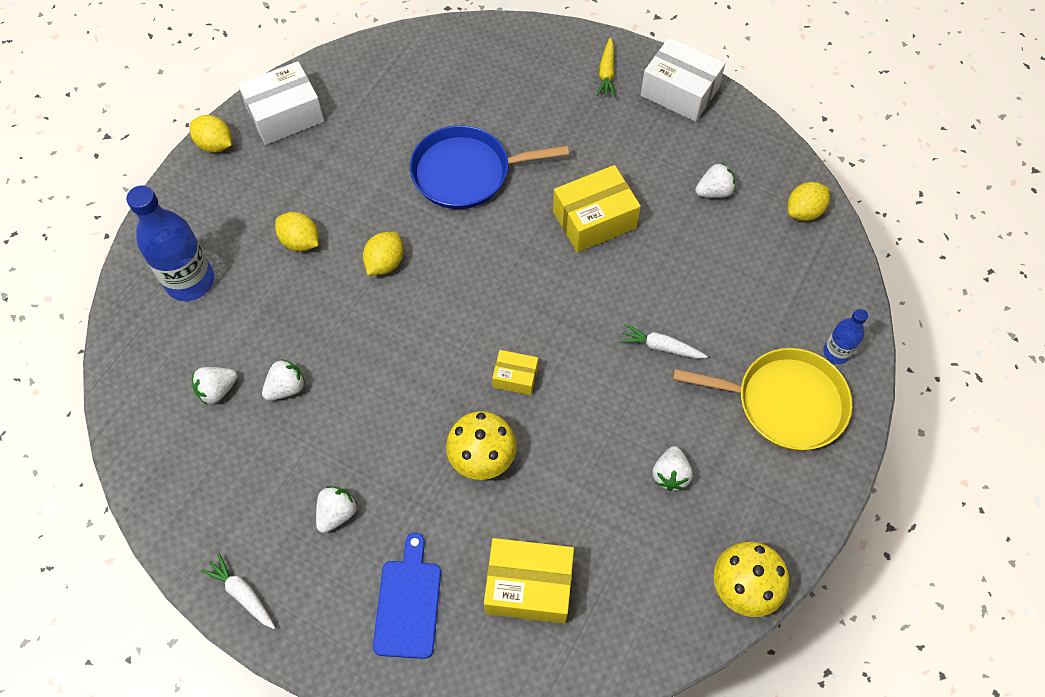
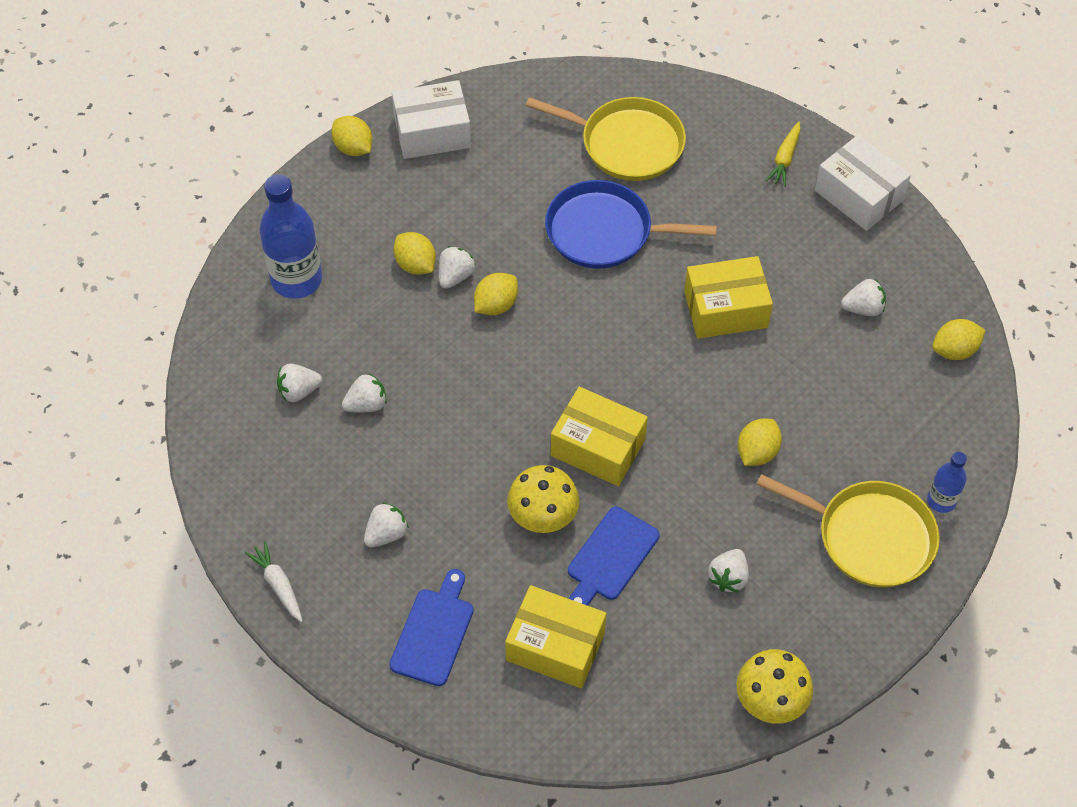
camera: 15 degrees right, 5 degrees down
(340, 244) = (455, 276): none -> white strawberry
(464, 89) = (627, 144): none -> yellow pan
(515, 377) = (598, 447): yellow box -> yellow box, size x1.85
(556, 482) = (610, 557): none -> blue cutting board
(661, 347) = (757, 452): white carrot -> yellow lemon

